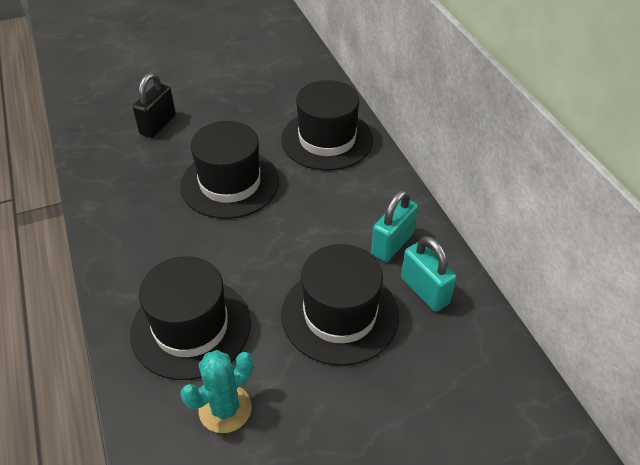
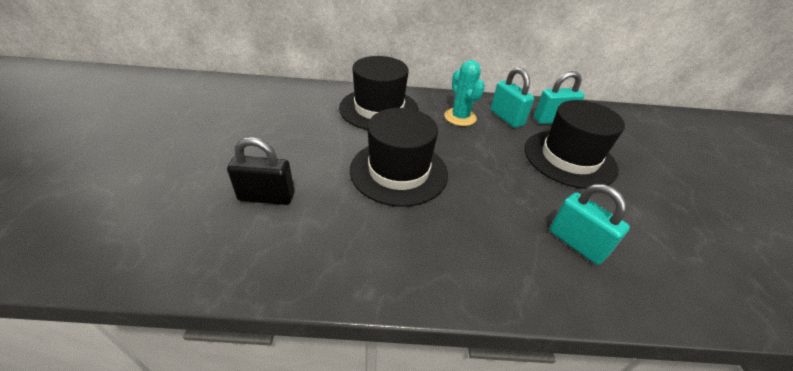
camera: 70 degrees left, 5 degrees down
(158, 125) = (266, 197): black padlock -> black padlock turned 45 degrees counterclockwise
(191, 327) = (576, 243): black hat -> turquoise padlock
(225, 409) = (665, 243): turquoise cactus -> turquoise cactus (460, 117)

